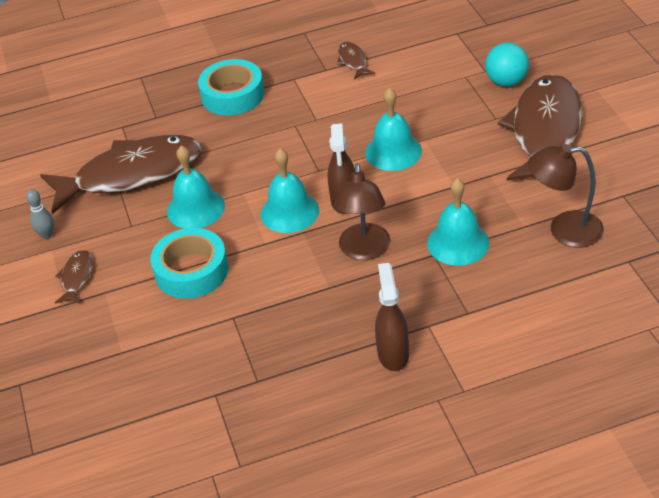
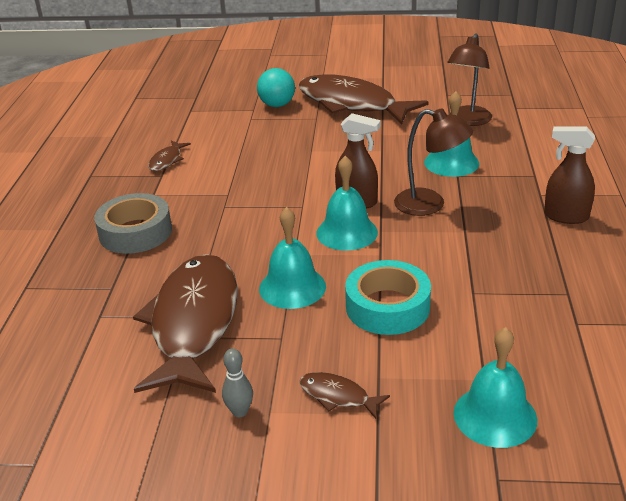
camera: 70 degrees left, 10 degrees down
(232, 95) = (135, 232): turquoise tape -> grey tape
(353, 61) = (167, 160): brown fish -> brown fish turned 75 degrees counterclockwise
(393, 151) = (313, 166): turquoise bell -> turquoise bell (495, 416)

